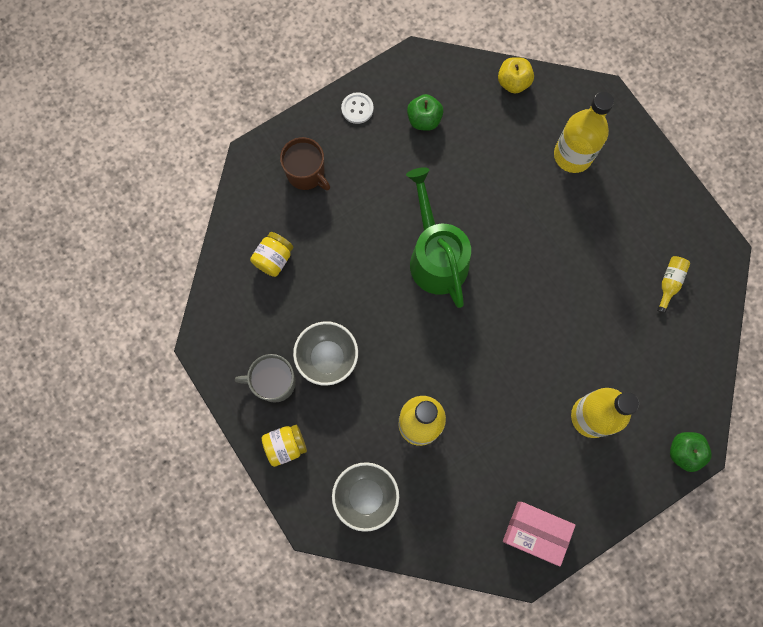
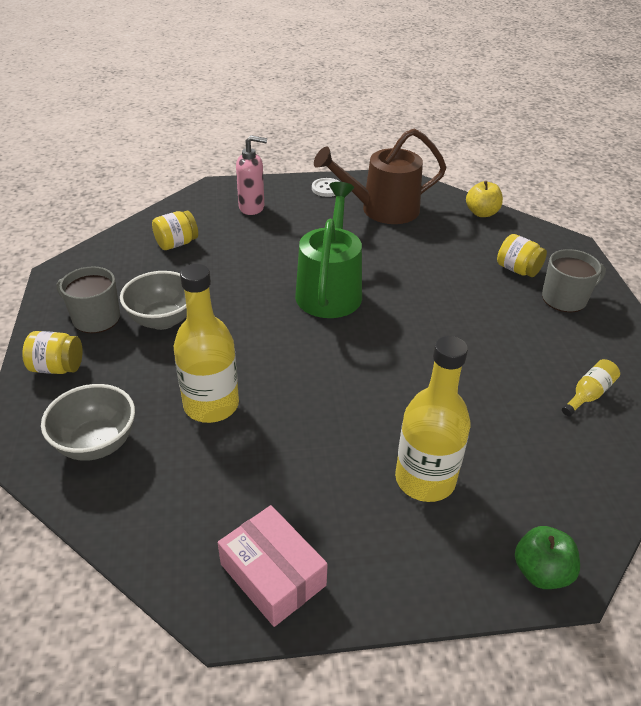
camera: 25 degrees right, 35 degrees down
(306, 173) = (252, 207): brown mug -> pink soap dispenser
(424, 120) = (382, 210): green apple -> brown watering can
(573, 155) = (517, 270): yellow bottle -> yellow jar
(621, 177) = (565, 298): none -> grey mug

